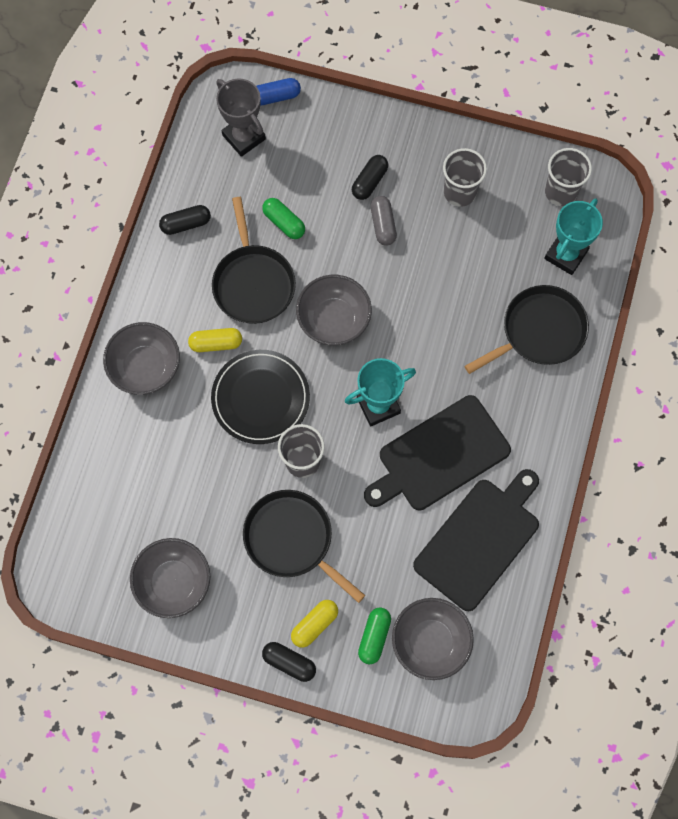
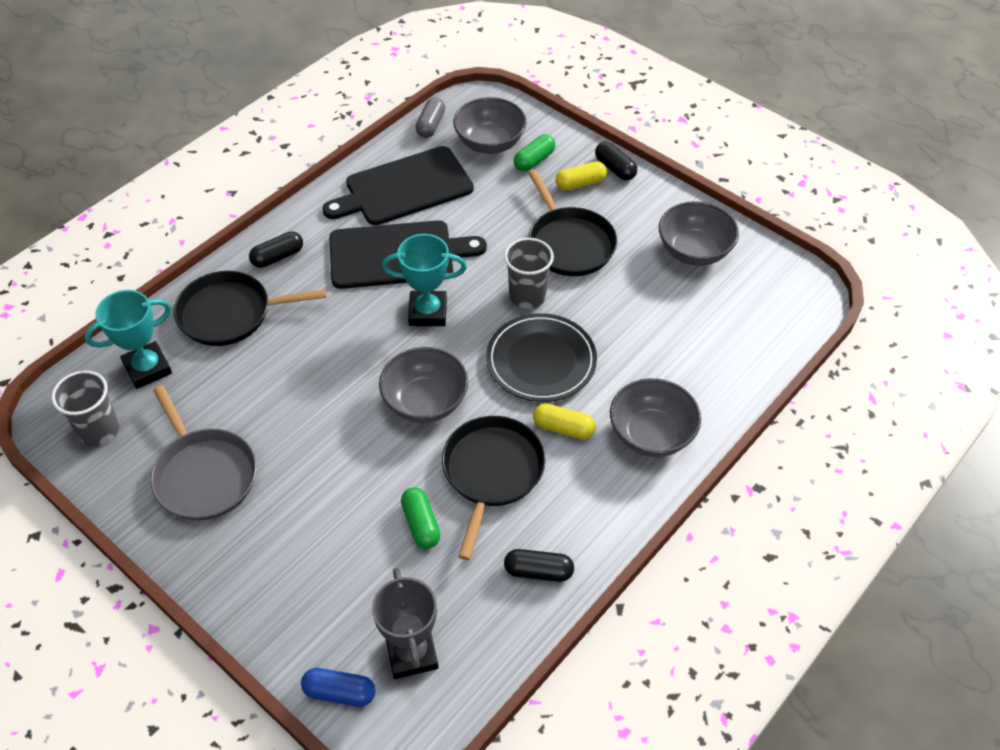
camera: 155 degrees left, 20 degrees down
(369, 182) = (294, 529): black capsule -> black capsule (278, 257)
(383, 225) = (312, 475): grey capsule -> grey capsule (431, 125)
(460, 192) = (204, 474): grey cup -> grey pan

